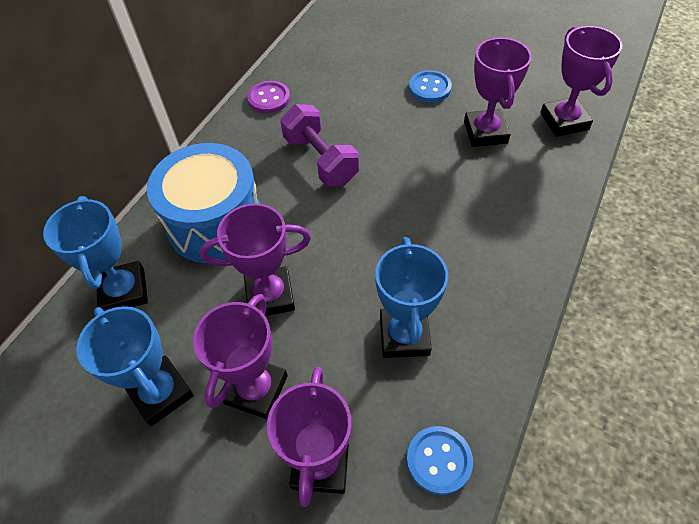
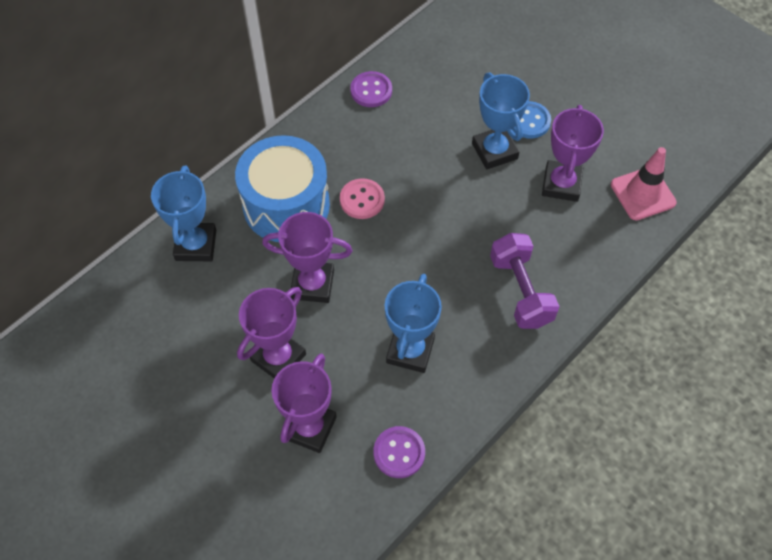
camera: 15 degrees right, 5 degrees up
(161, 393) = (205, 338): blue trophy -> blue trophy (494, 151)
(294, 197) = (362, 200): none -> pink button
(320, 160) = (397, 169): purple dumbbell -> purple dumbbell (520, 291)
(439, 460) = (399, 453): blue button -> purple button
(564, 121) = (643, 194): purple trophy -> pink traffic cone

